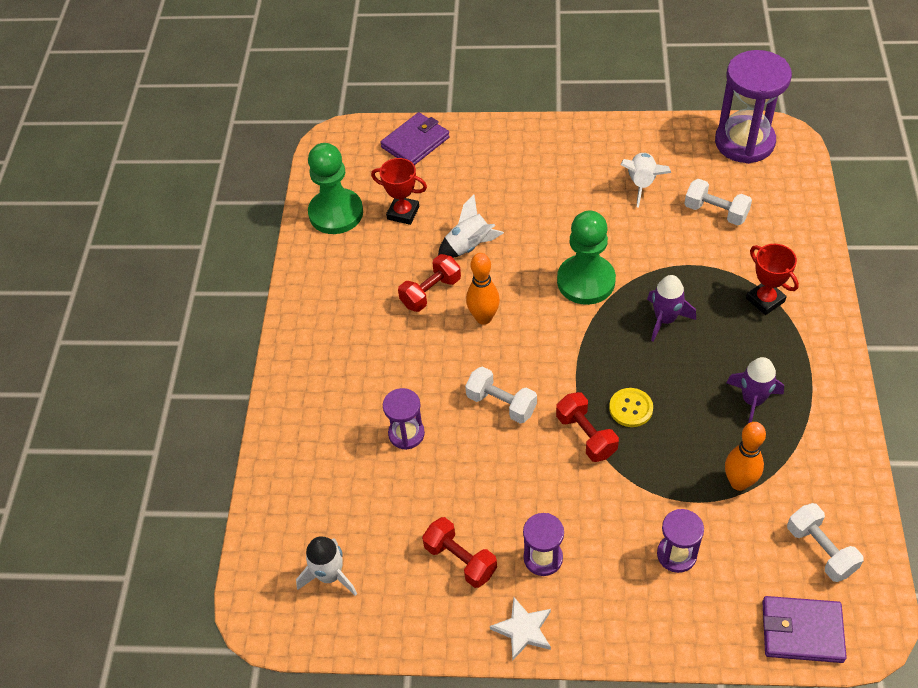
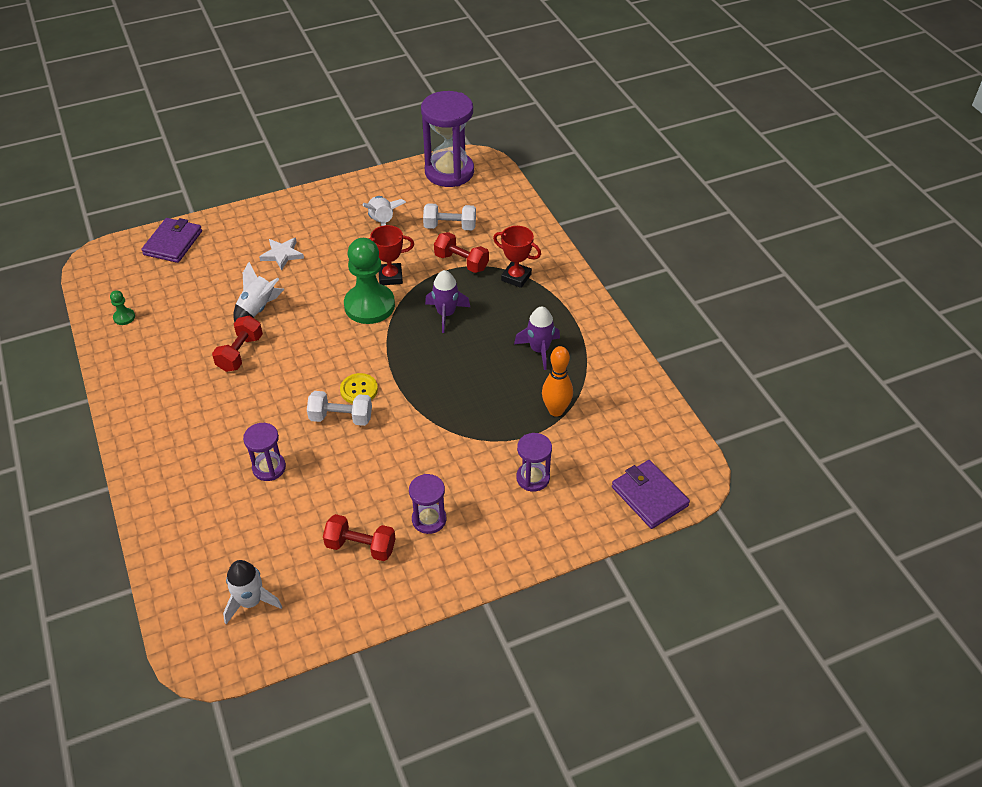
camera: 30 degrees left, 5 degrees down
(336, 213) = (124, 317): green pawn -> green pawn, size x0.41
(403, 213) = (187, 300): red trophy -> red trophy (390, 277)
(483, 318) = (296, 358): orange bowling pin -> none
(523, 630) = (437, 578): white star -> white star (282, 255)
(586, 435) = (422, 417): red dumbbell -> red dumbbell (461, 262)
(631, 408) = (448, 386): yellow button -> yellow button (359, 390)
(802, 631) = (649, 496): purple wallet -> purple wallet turned 75 degrees clockwise
(820, 550) = (636, 436): white dumbbell -> none

